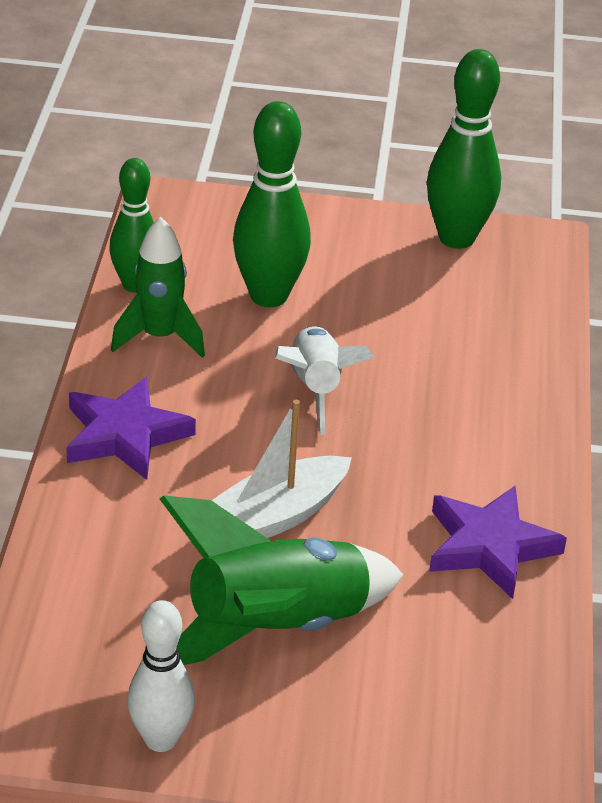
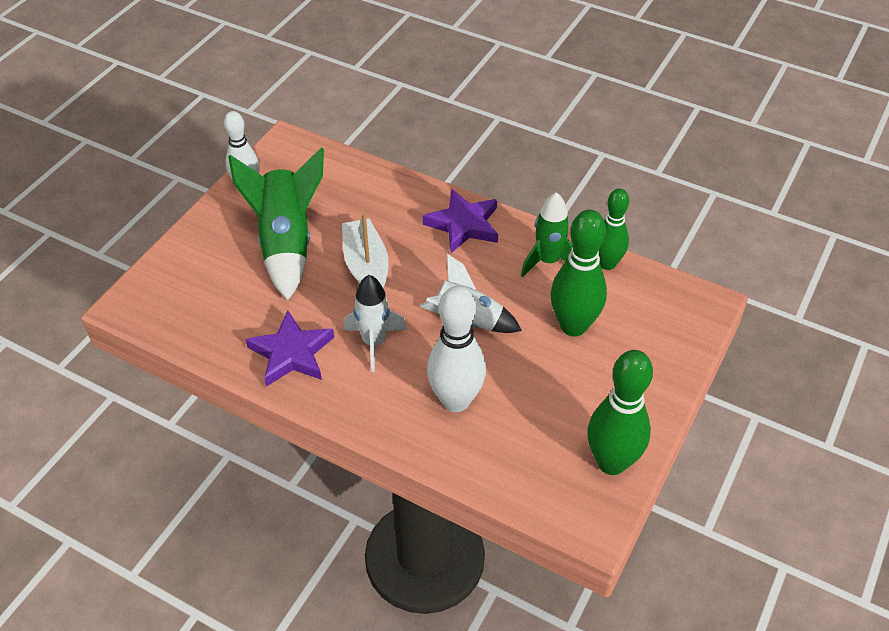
camera: 115 degrees right, 10 degrees up
(414, 467) = (374, 342): none -> white rocket
(457, 370) = (456, 400): none -> white bowling pin

